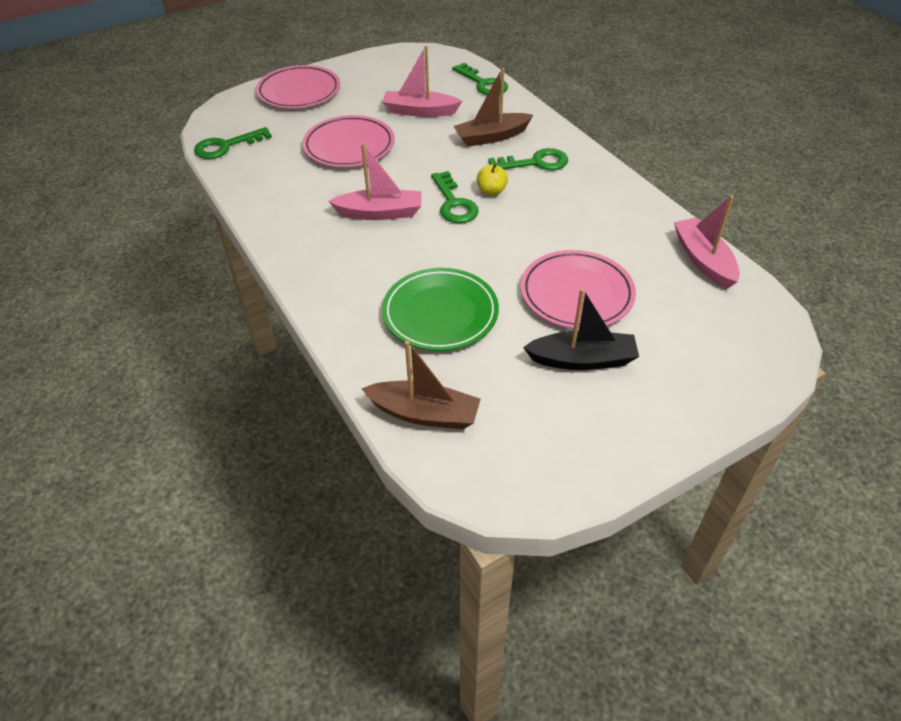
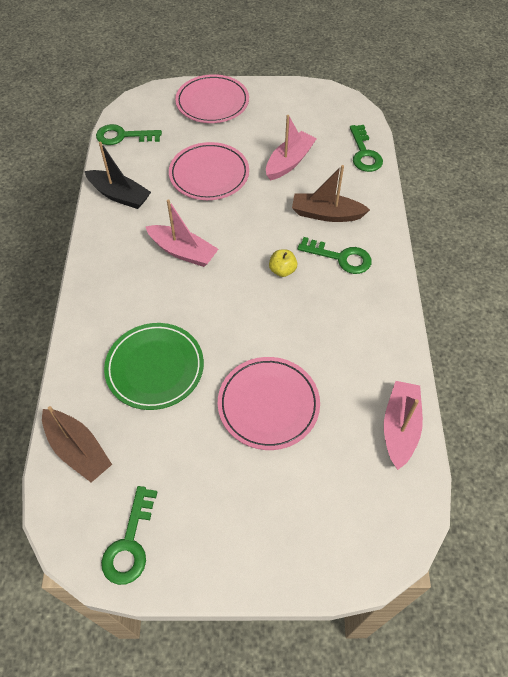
camera: 30 degrees right, 10 degrees up
(420, 111) = (289, 162): pink boat -> pink boat turned 90 degrees clockwise
(454, 203) = (244, 268): green key -> green key (130, 543)
(582, 359) = (223, 468): black boat -> black boat (119, 195)

